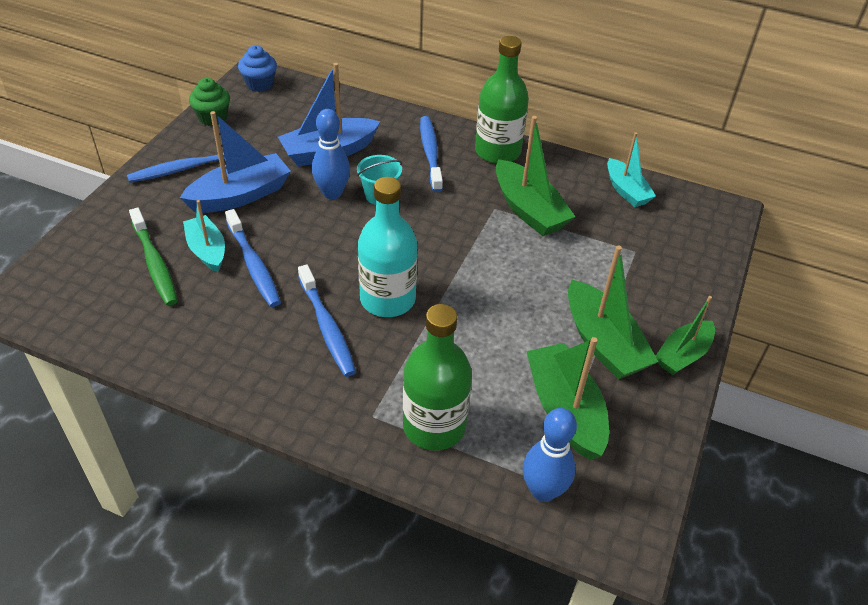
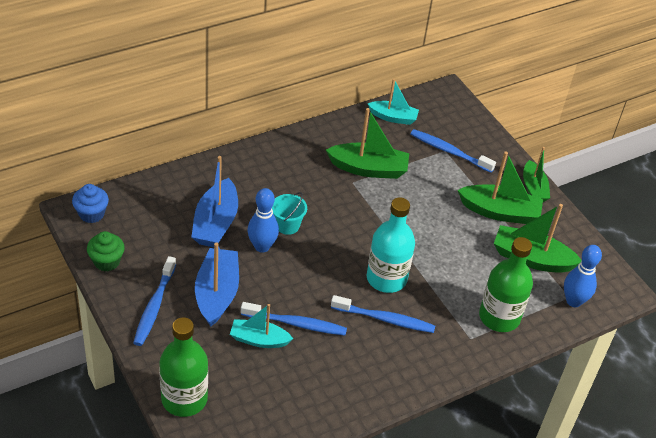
camera: 55 degrees left, 0 degrees up
(155, 263) = (246, 373): green toothbrush -> none
(430, 153) = (269, 176): blue toothbrush -> blue toothbrush (449, 151)
(497, 151) = (300, 145): green bottle -> green bottle (184, 399)

